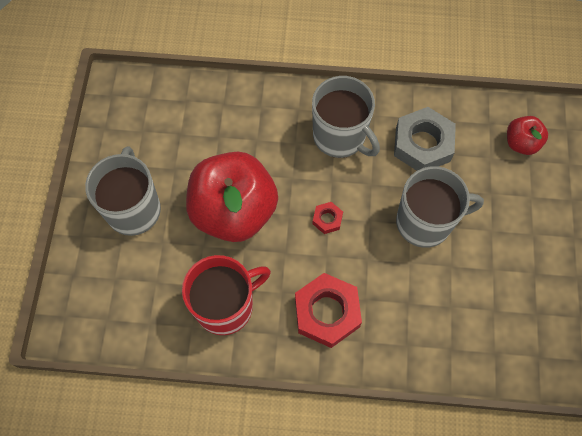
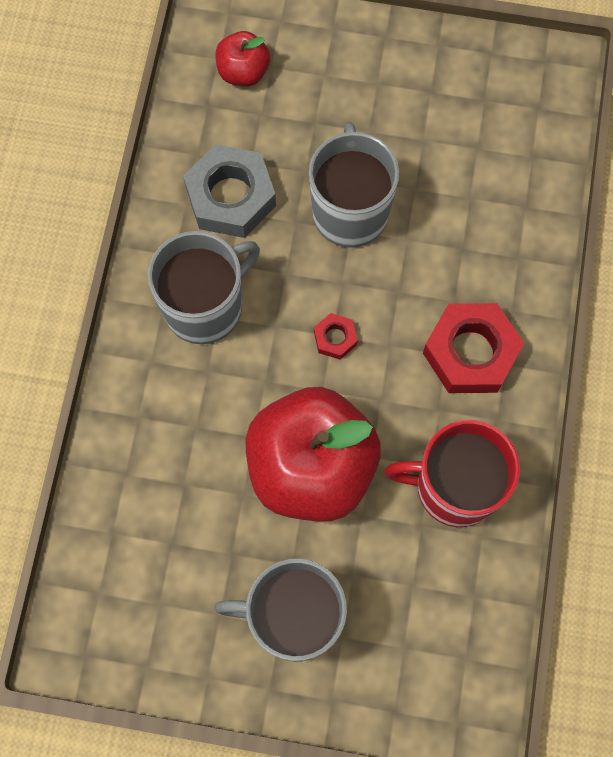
camera: 85 degrees left, 5 degrees up
(225, 306) = (454, 487): red mug -> red mug turned 60 degrees counterclockwise

